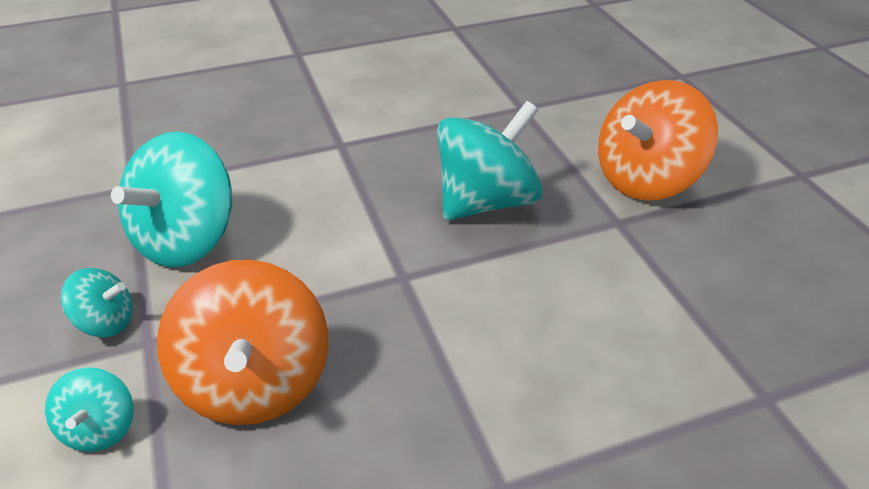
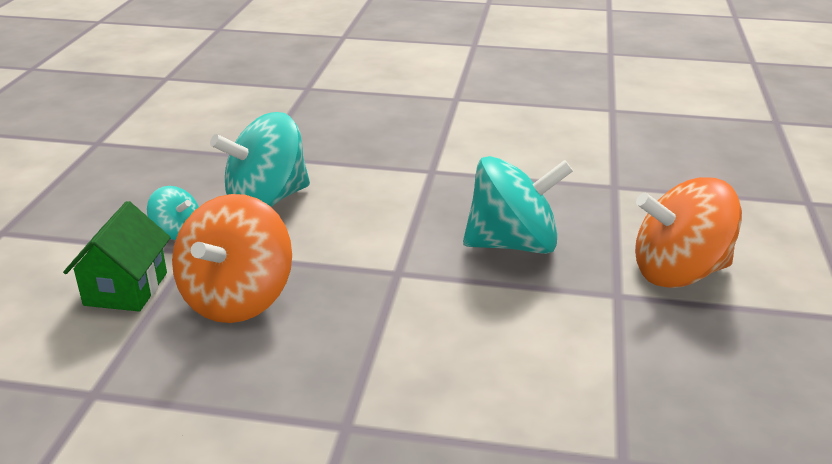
camera: 30 degrees right, 10 degrees down
(100, 428) = (126, 289): turquoise spinning top -> green house

